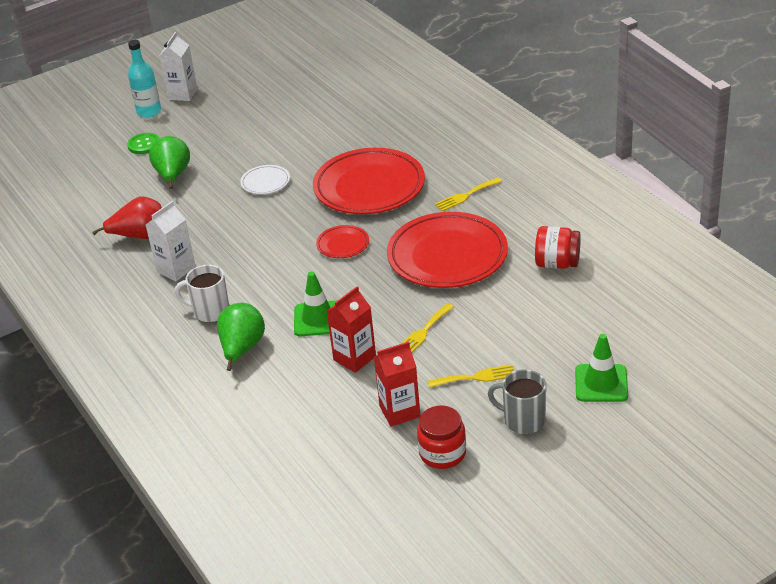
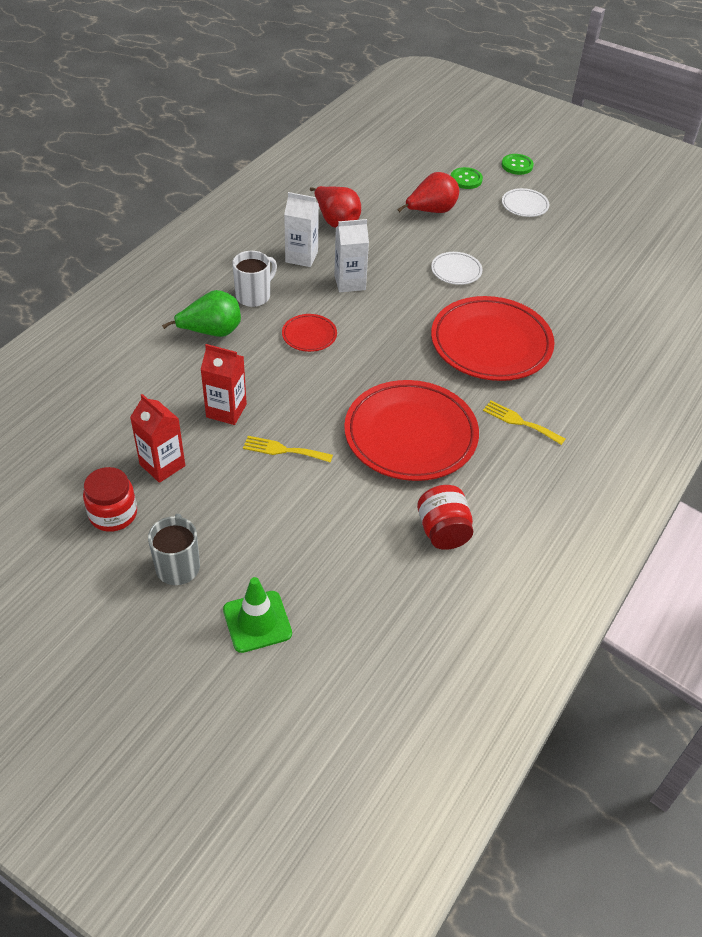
camera: 60 degrees right, 10 degrees up
(149, 111) = (517, 165): turquoise bottle -> green button
(173, 176) = (431, 211): green pear -> red pear
(182, 94) = (557, 176): white carton -> white carton (350, 282)
(208, 122) = (524, 205): none -> white plate
(210, 311) = (254, 296): white mug -> white mug turned 60 degrees clockwise
(318, 319) = (272, 368): green traffic cone -> none
(343, 244) = (389, 352): red plate -> red plate (309, 335)
(476, 377) = (230, 510): yellow fork -> none

